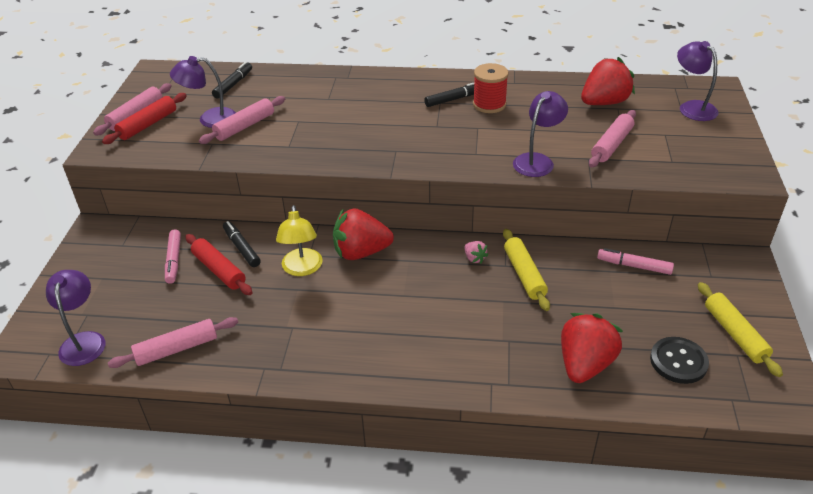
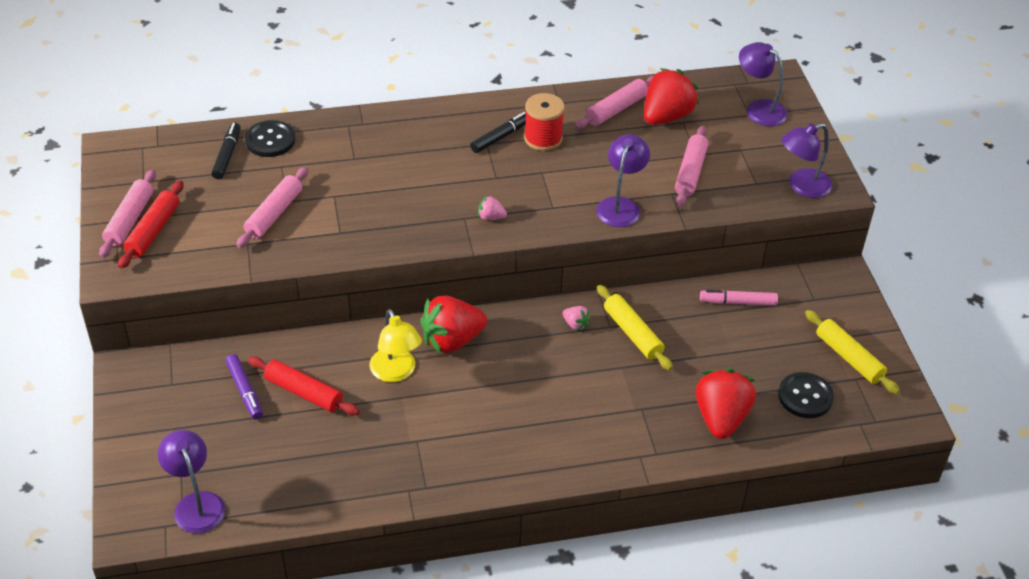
camera: 20 degrees left, 5 degrees up
(174, 260) = (245, 390): pink marker -> purple marker
(177, 349) = (305, 490): pink rolling pin -> pink rolling pin (616, 109)
(209, 119) = (225, 210): purple lamp -> purple lamp (802, 186)
(242, 248) = (316, 361): black marker -> none
(271, 79) = (270, 140): none -> black button
(418, 153) = (491, 217): none -> pink strawberry

